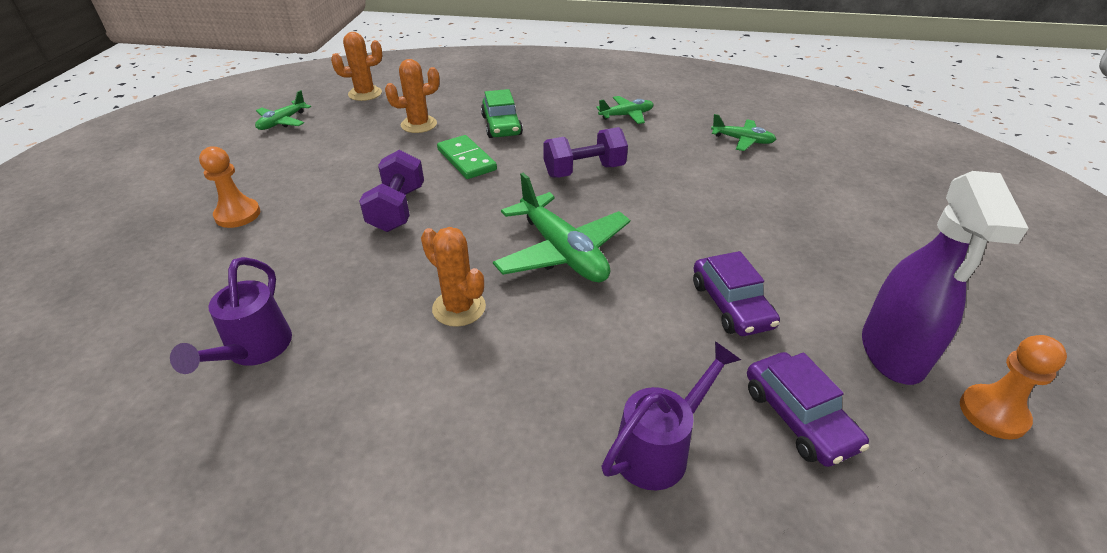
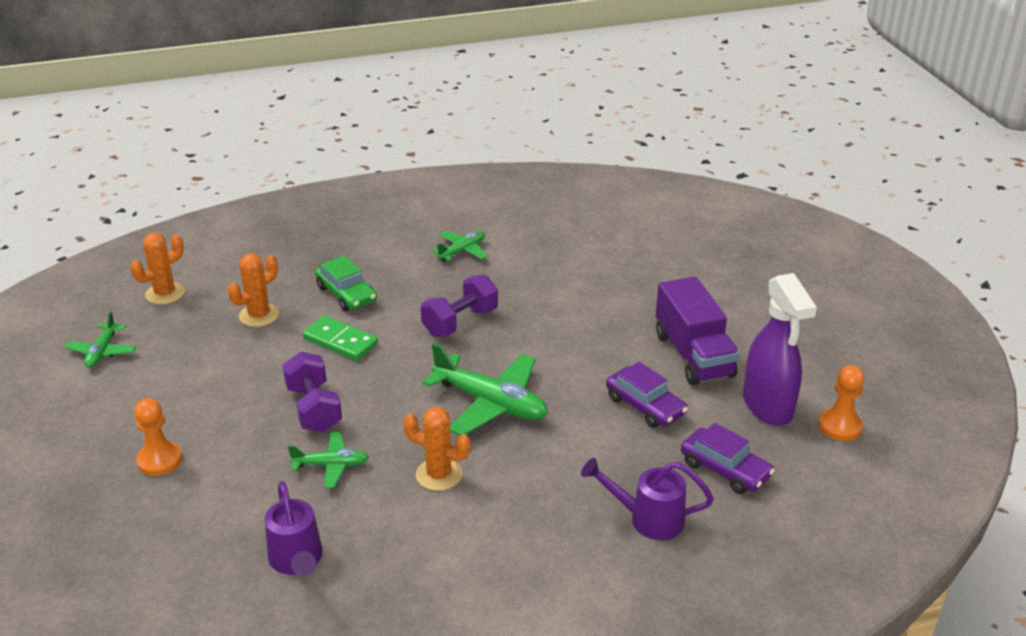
camera: 25 degrees left, 5 degrees down
(660, 448) = (647, 519): purple watering can -> purple watering can turned 105 degrees counterclockwise
(742, 140) = (583, 252): green plane -> green plane (331, 465)
(817, 266) = (693, 355): none -> purple truck

